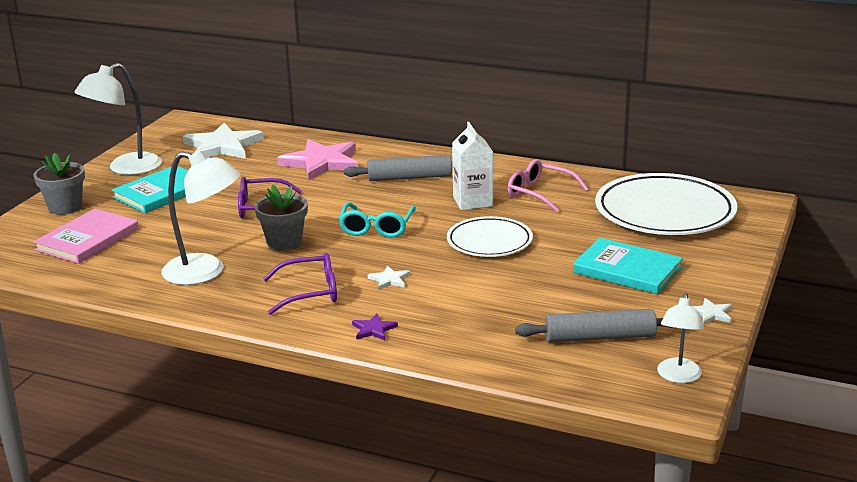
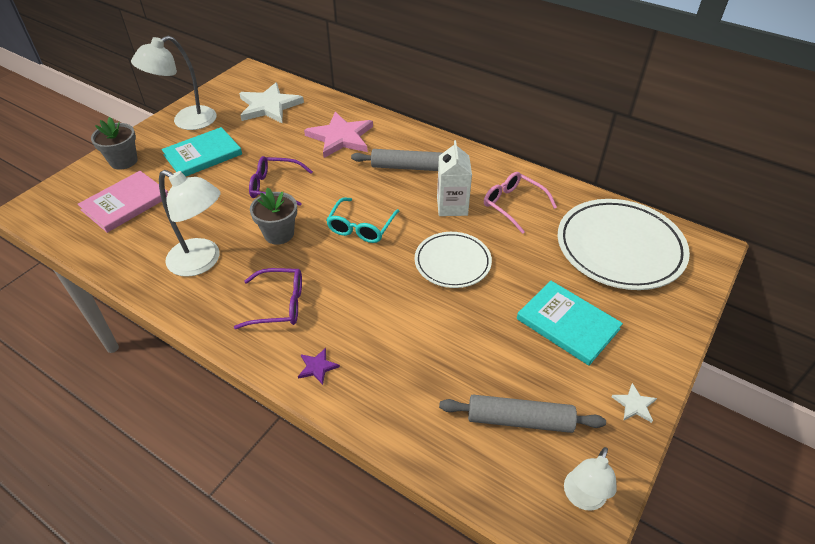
camera: 10 degrees right, 20 degrees up
(389, 280) = (351, 299): white star -> none

